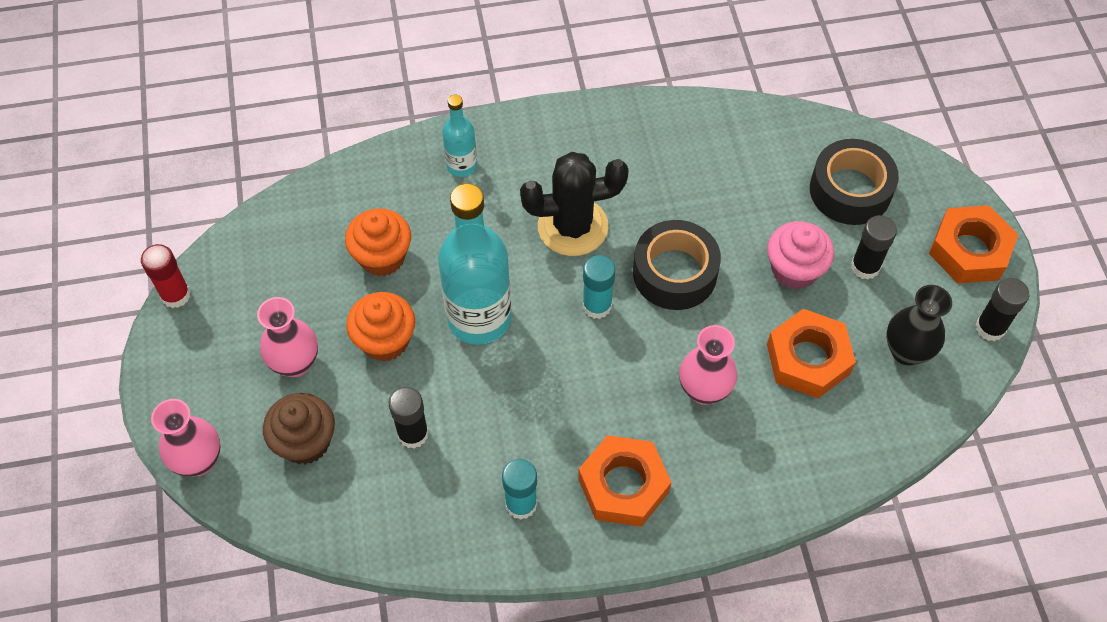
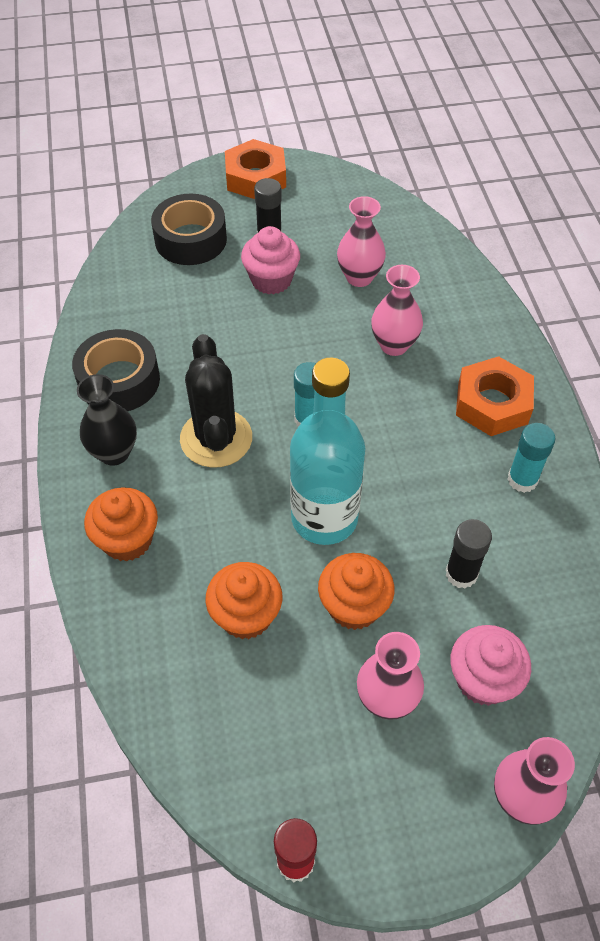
camera: 90 degrees left, 5 degrees down
(305, 442) = (483, 679): brown cupcake -> pink cupcake
(461, 165) = (127, 540): turquoise bottle -> orange cupcake
(674, 273) = (272, 361): black tape -> black tape (119, 381)
(808, 359) = (359, 277): orange nut -> pink vase
(906, 351) = (349, 220): black vase -> black vase (114, 453)
(990, 328) = (326, 174): black glue stick -> none

